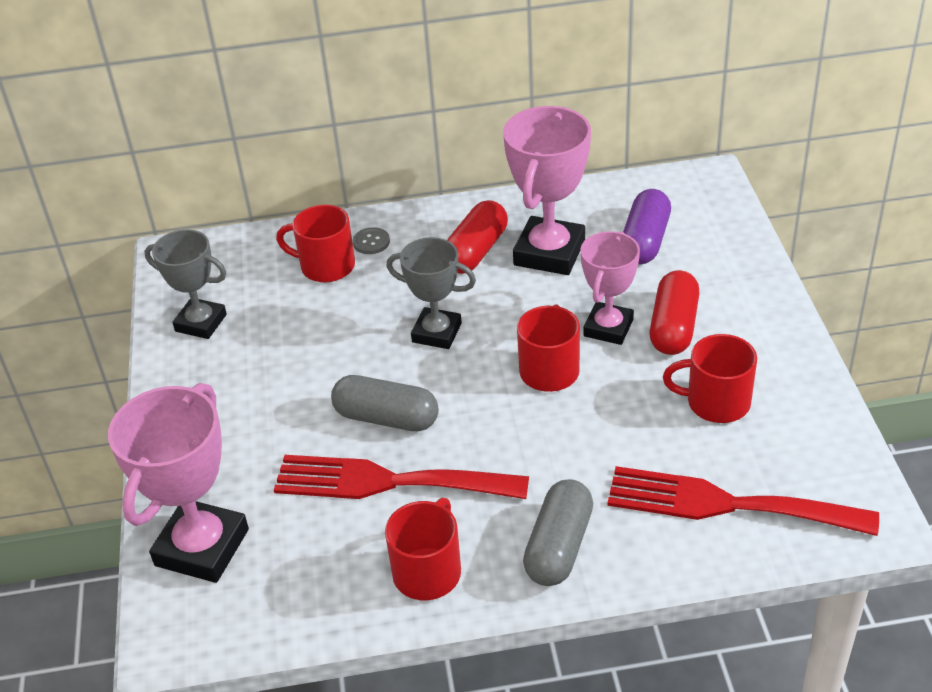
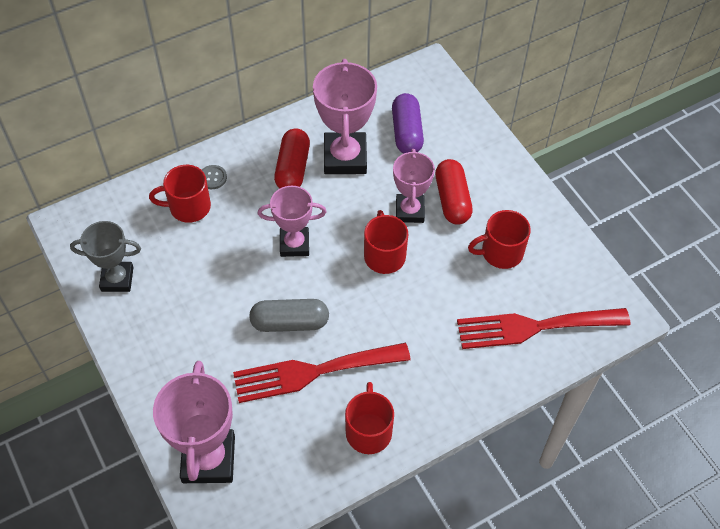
camera: 25 degrees left, 15 degrees up
(436, 333) = (294, 244): grey trophy -> pink trophy
(559, 546) = (444, 388): grey capsule -> none

